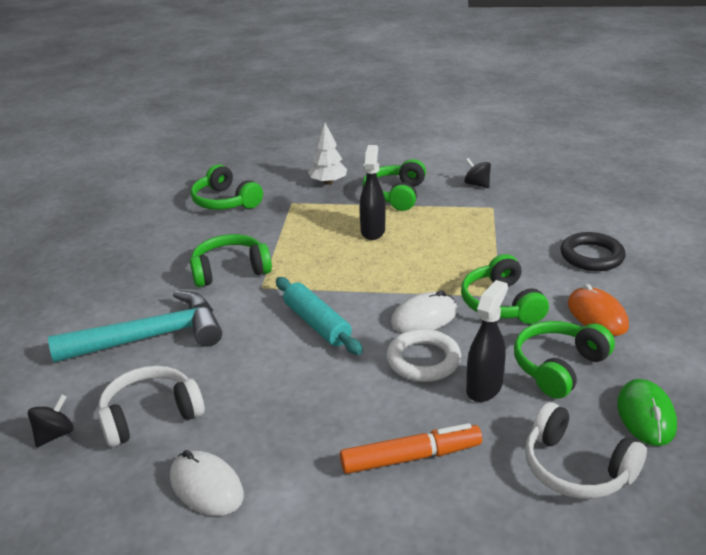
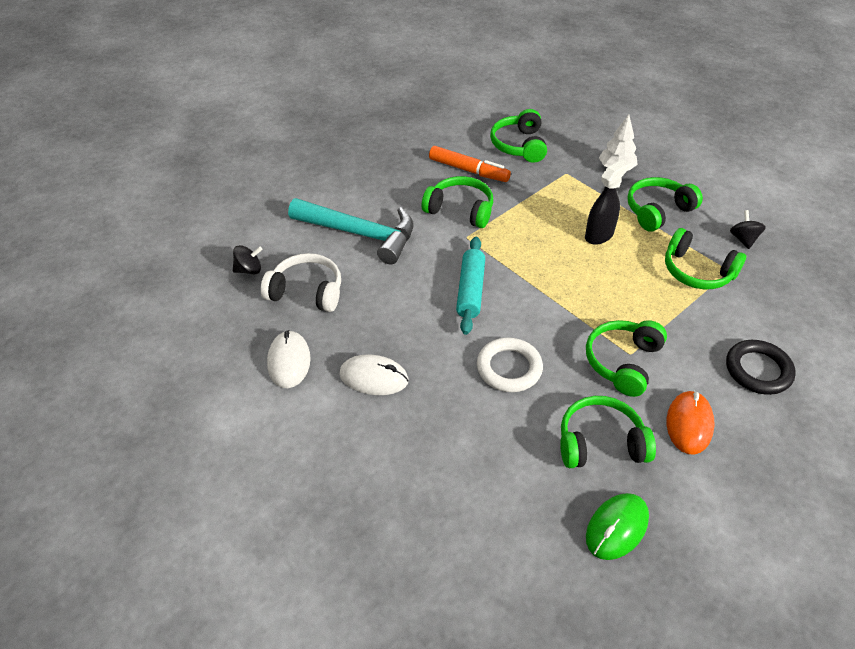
camera: 40 degrees right, 15 degrees up
(411, 457) = (419, 431): orange marker -> orange marker (468, 170)
(424, 317) = (550, 334): white mouse -> white mouse (374, 377)
(473, 218) = (697, 271): none -> green headphones
(484, 387) = (525, 419): black spray bottle -> none
(576, 468) = (514, 523): white headphones -> none

